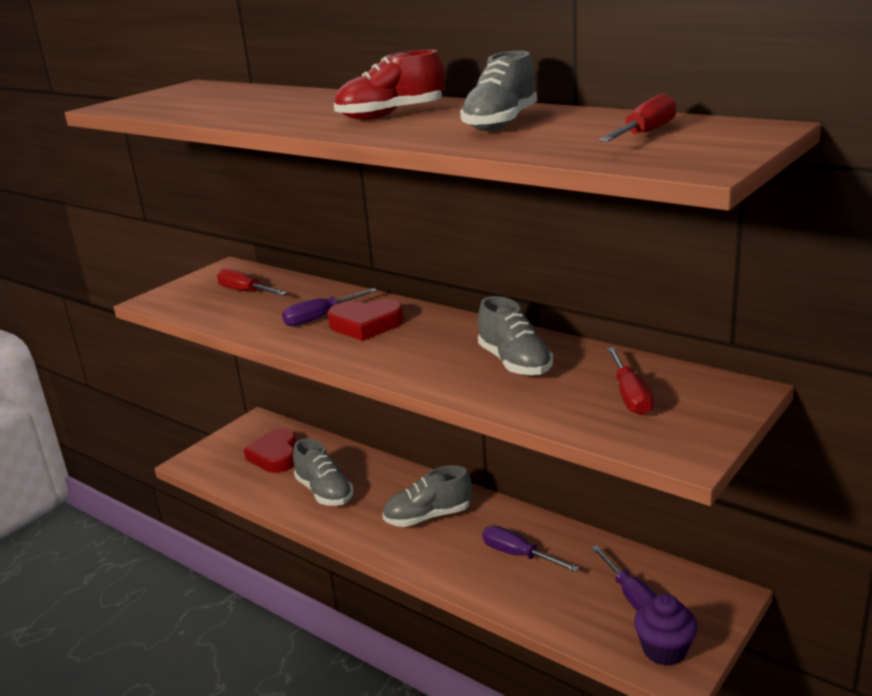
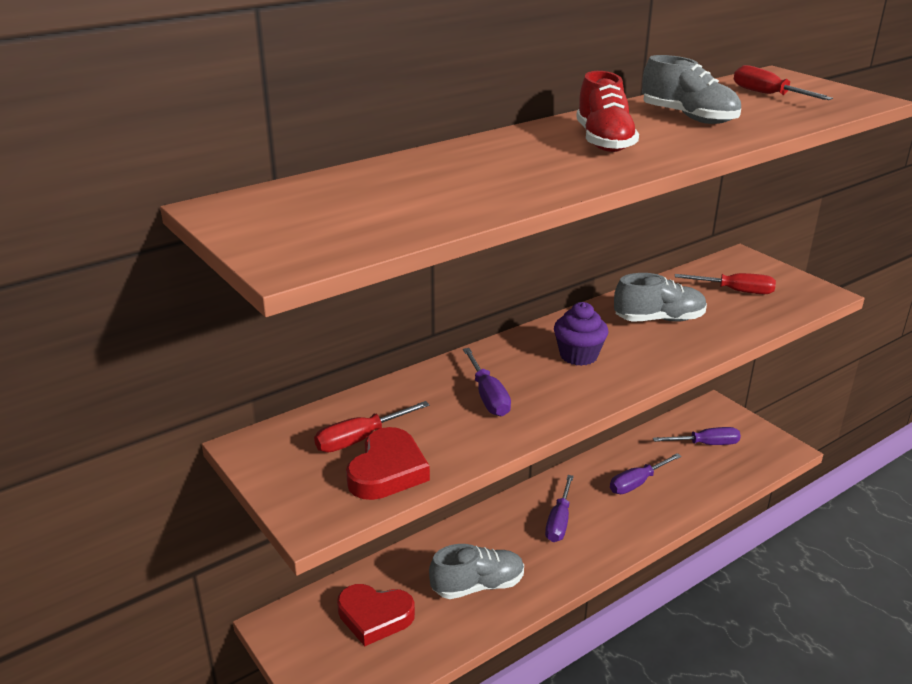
camera: 75 degrees left, 5 degrees up
(366, 325) = (528, 373): red heart -> red heart (387, 471)
(428, 517) = (559, 521): grey shoe -> purple screwdriver
(664, 650) = (764, 447): purple cupcake -> purple cupcake (578, 355)

